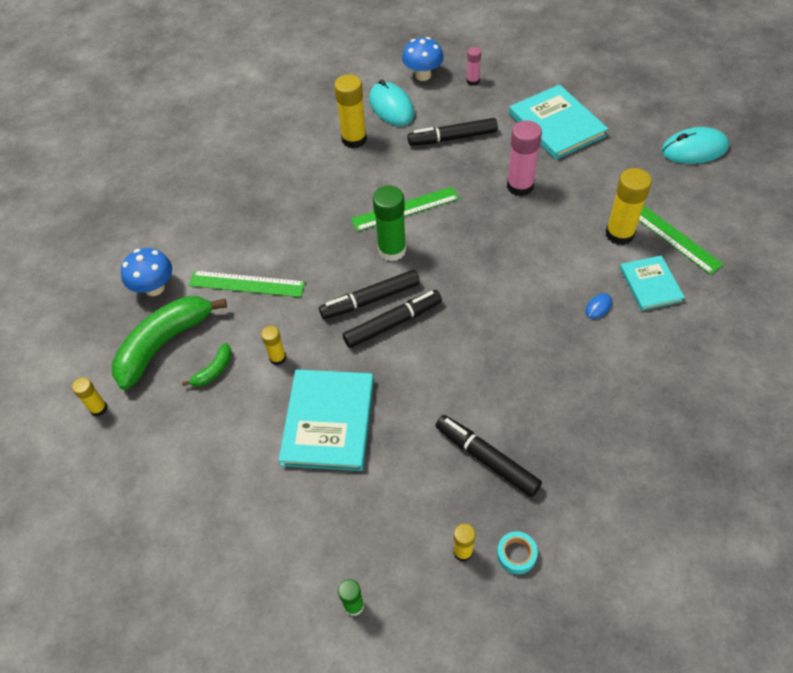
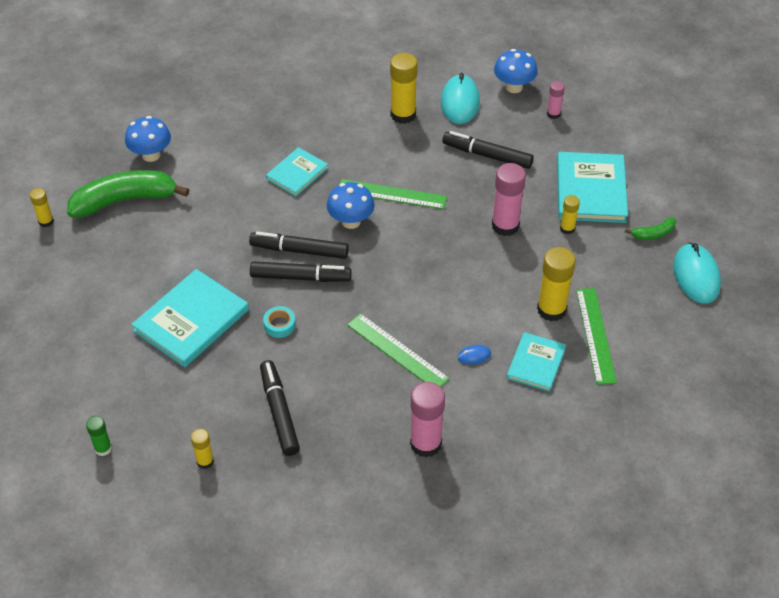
camera: 30 degrees right, 5 degrees down
(213, 370) = (143, 239): green banana -> green banana (653, 234)
(246, 284) = (219, 188): green ruler -> green ruler (397, 351)
(277, 358) = (194, 255): yellow glue stick -> yellow glue stick (567, 228)
(307, 234) = (297, 173): none -> turquoise book
(392, 250) = (351, 221): green glue stick -> blue mushroom
(516, 554) = (240, 486): turquoise tape -> turquoise tape (279, 325)
(633, 407) = (426, 444): none -> pink glue stick
(694, 149) = (696, 276): turquoise mouse -> turquoise mouse turned 60 degrees clockwise

